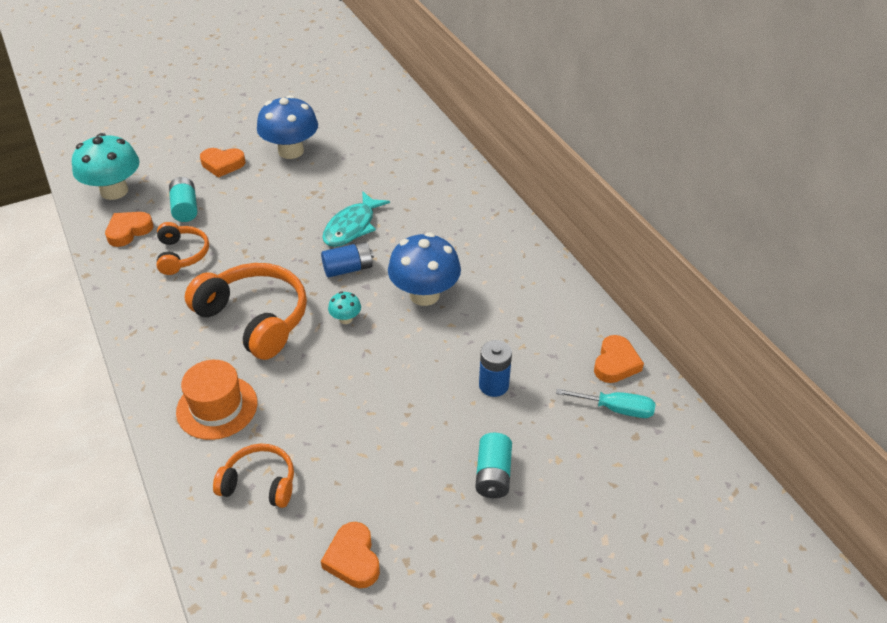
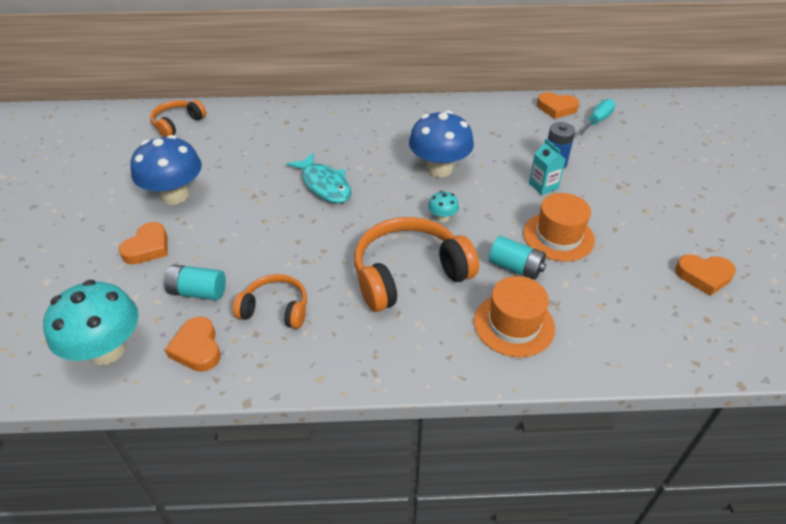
camera: 65 degrees left, 0 degrees up
(259, 483) = (614, 314): orange headphones -> orange headphones (177, 124)
(348, 269) = (379, 201): blue battery -> none
(360, 415) = (558, 236): none -> orange hat
(443, 384) = (543, 186): none -> turquoise carton
(493, 475) = (639, 187): turquoise battery -> turquoise battery (515, 267)
(615, 363) = (556, 108): orange heart -> orange heart turned 150 degrees clockwise

